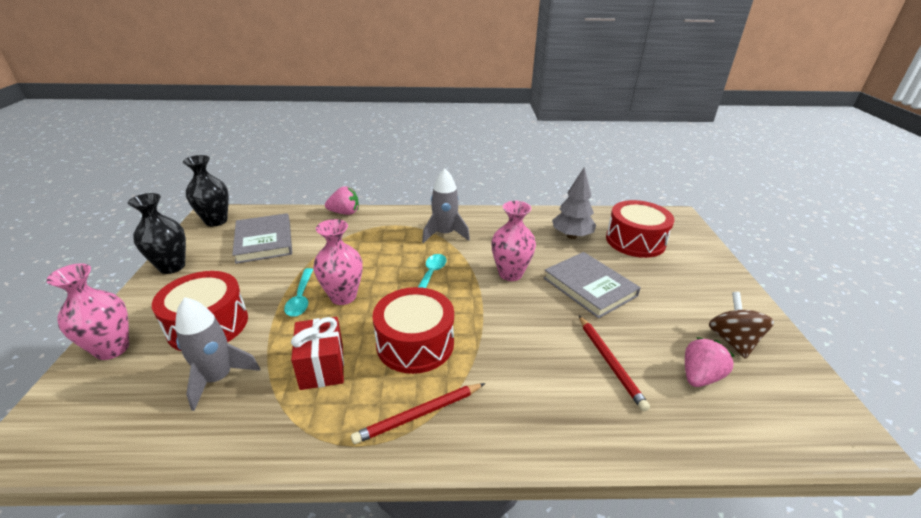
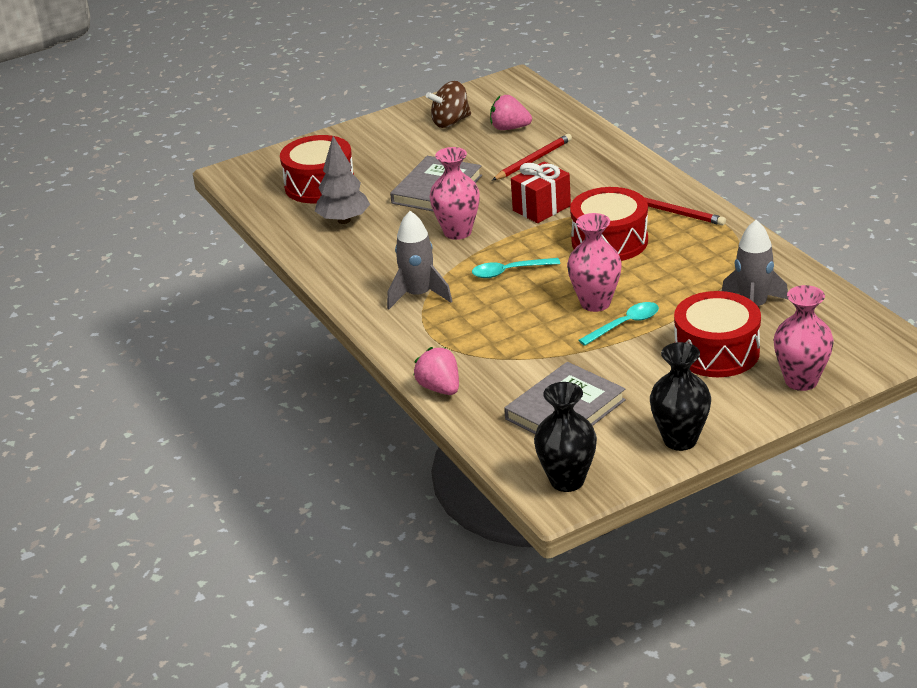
camera: 115 degrees left, 0 degrees up
(322, 367) = (684, 269): red gift -> red gift (541, 208)

